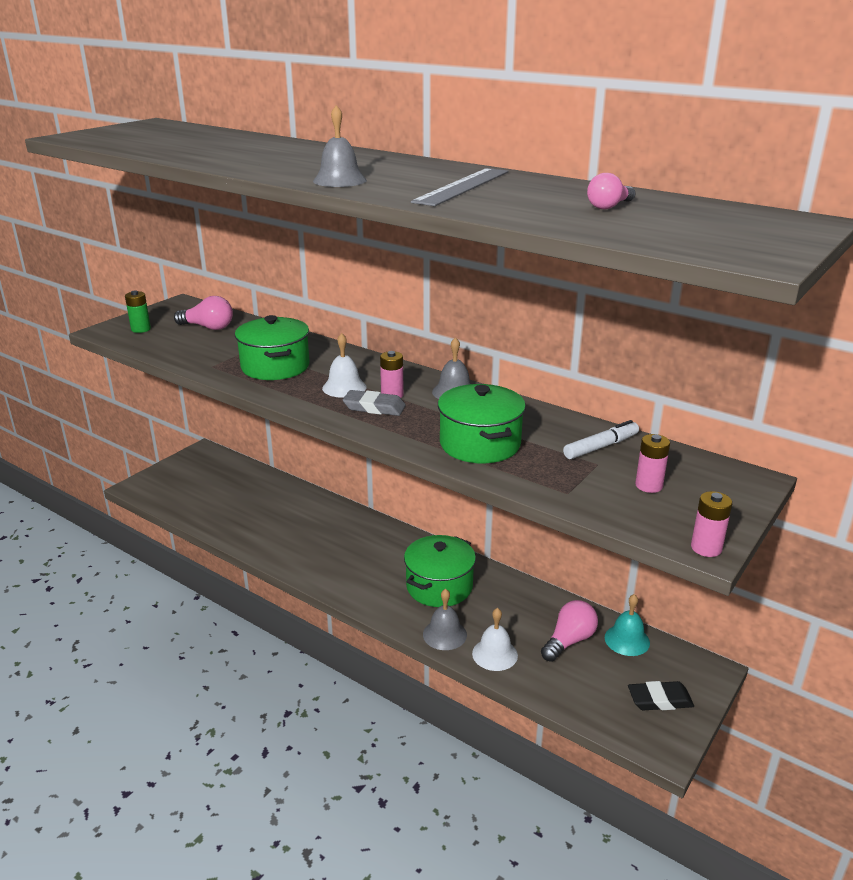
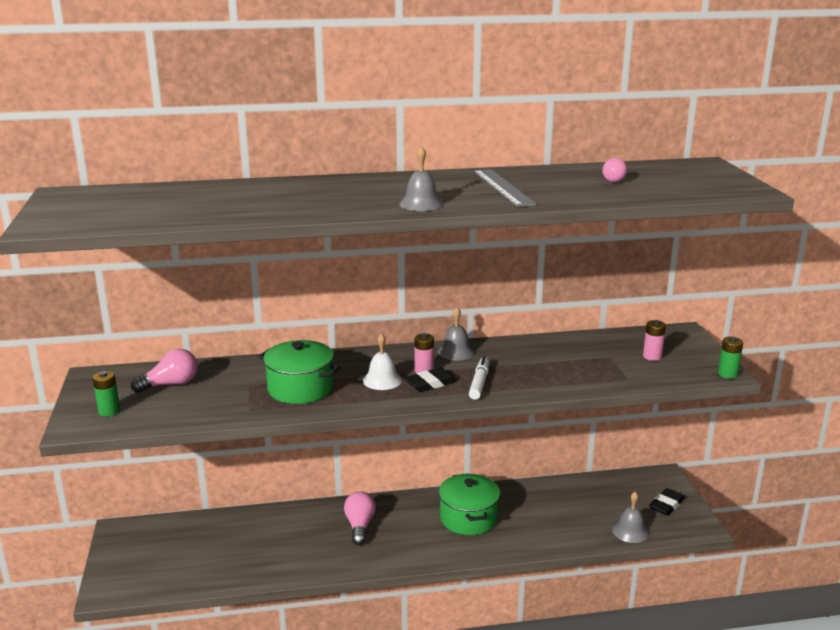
camera: 45 degrees left, 5 degrees down
(374, 407) = (430, 383): grey eraser -> black eraser
(444, 634) = (517, 544): grey bell -> grey bell (630, 531)
(480, 444) = (535, 375): green pot -> none
(495, 654) = (560, 536): white bell -> none
(569, 641) = (584, 503): pink light bulb -> pink light bulb (360, 526)
(600, 447) = (594, 347): white marker -> white marker (479, 383)
(627, 640) = (609, 484): turquoise bell -> none
(706, 548) = (727, 374): pink battery -> green battery

